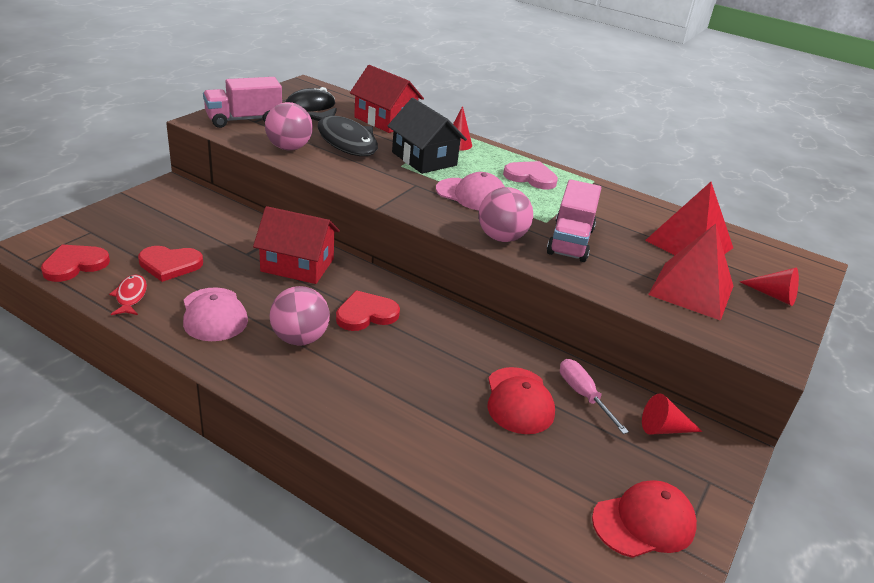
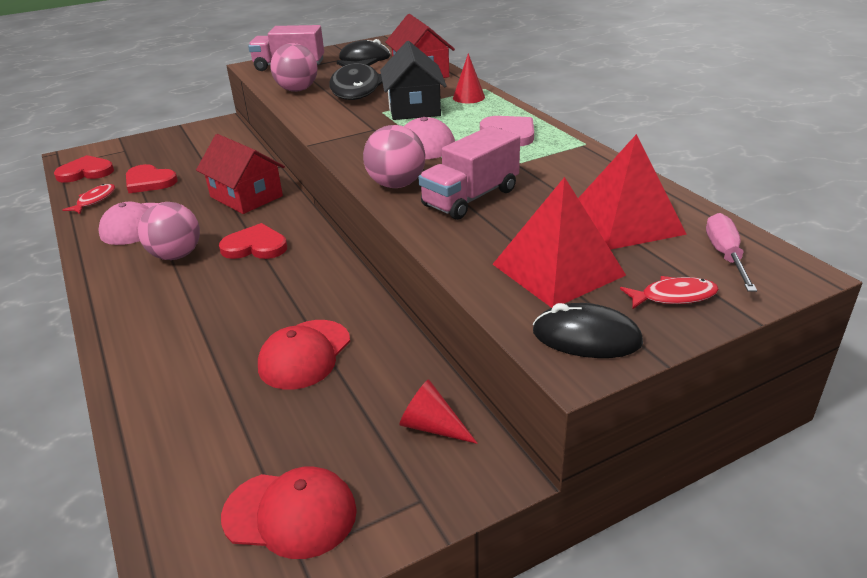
camera: 35 degrees right, 0 degrees up
(583, 395) = (379, 367): pink screwdriver -> pink screwdriver (725, 255)
(760, 336) = (586, 337): none -> black mouse
(773, 295) = (673, 296): red cone -> red fish

